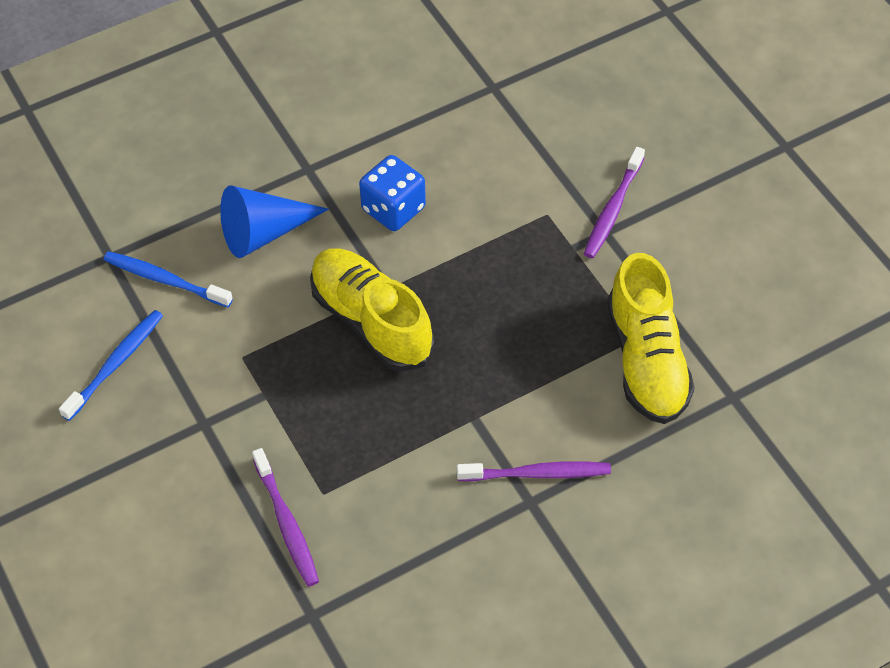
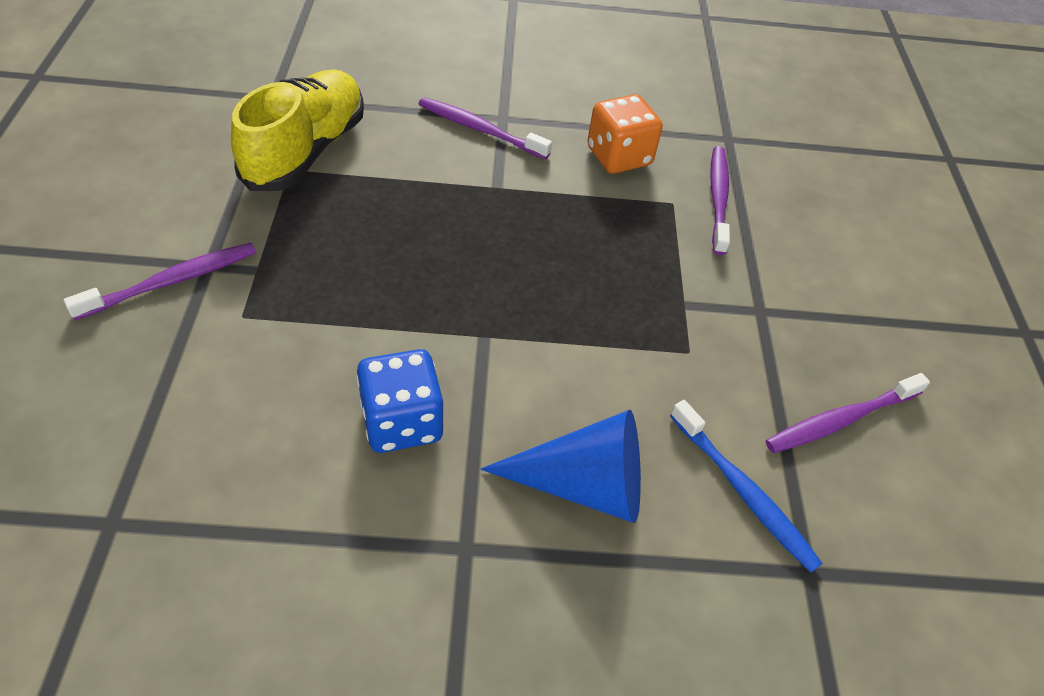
camera: 155 degrees left, 5 degrees down
(115, 364) = (841, 420): blue toothbrush -> purple toothbrush
(371, 321) = (527, 313): yellow shoe -> none
(399, 519) = (619, 156): none -> orange dice

